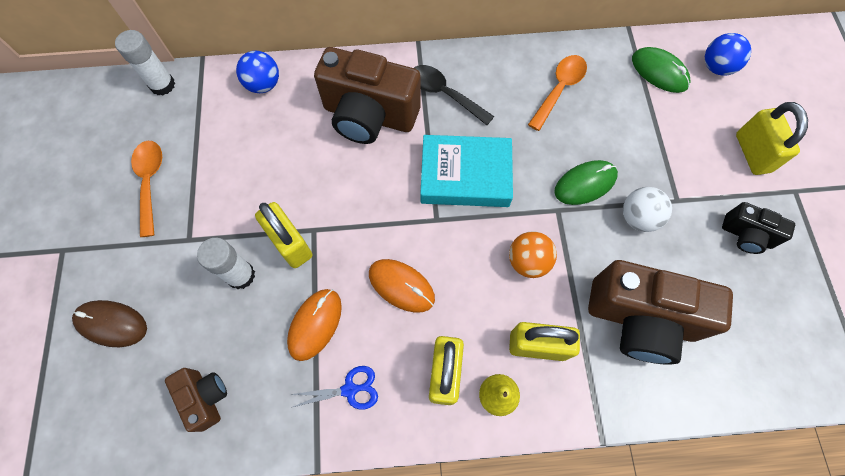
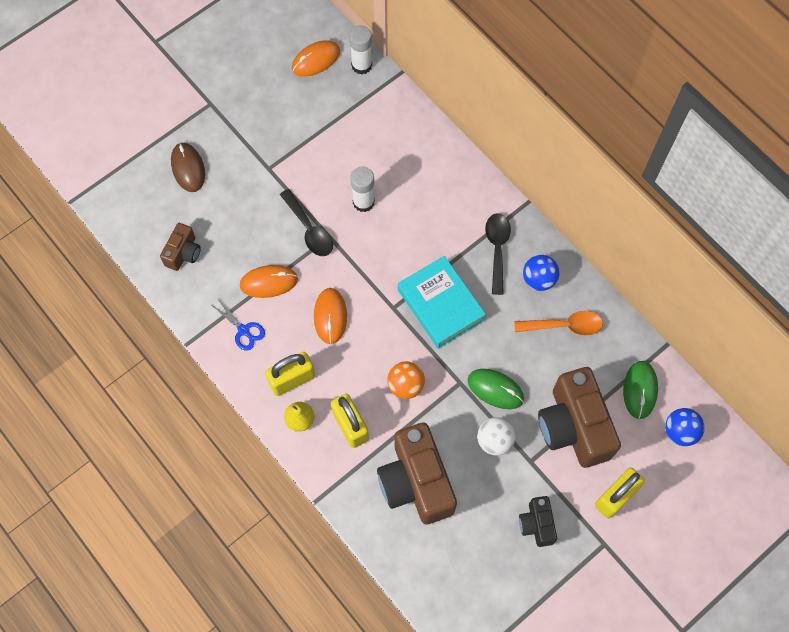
camera: 55 degrees right, 0 degrees up
(117, 120) = (316, 60): none -> orange mouse
(150, 182) = (288, 115): orange spoon -> none
(241, 275) = (268, 216): white glue stick -> white glue stick (363, 202)
(263, 84) = (411, 126): blue ball -> blue ball (539, 279)
(290, 243) = (309, 229): yellow padlock -> black spoon
(369, 116) = (440, 211): brown camera -> brown camera (573, 427)

